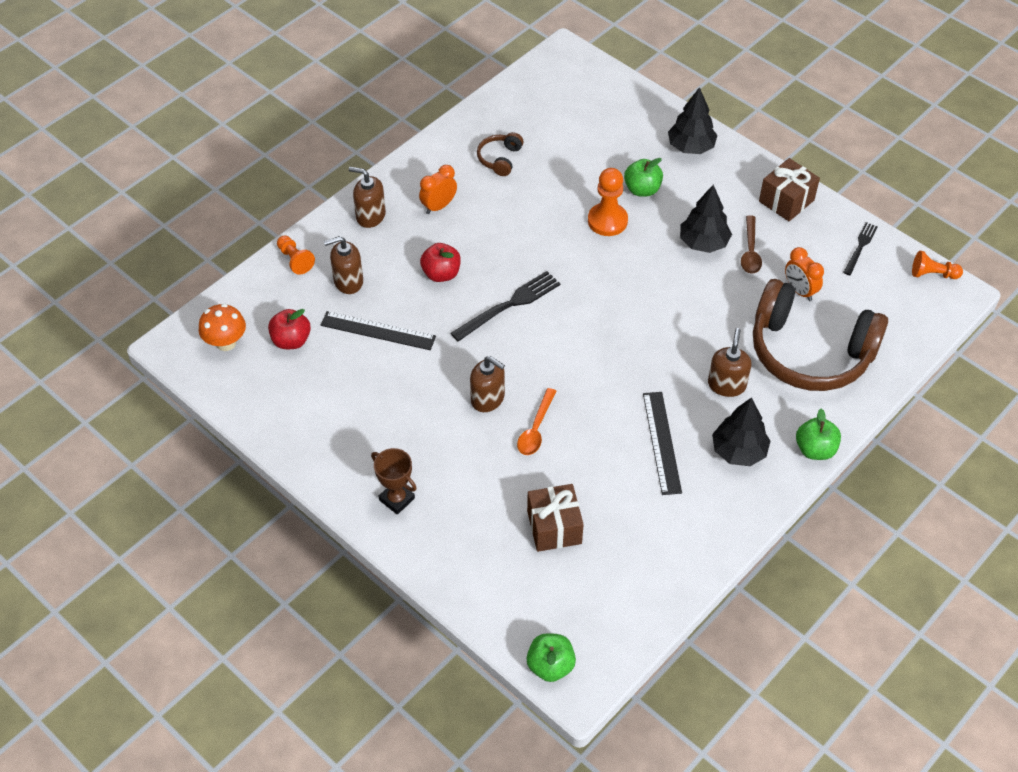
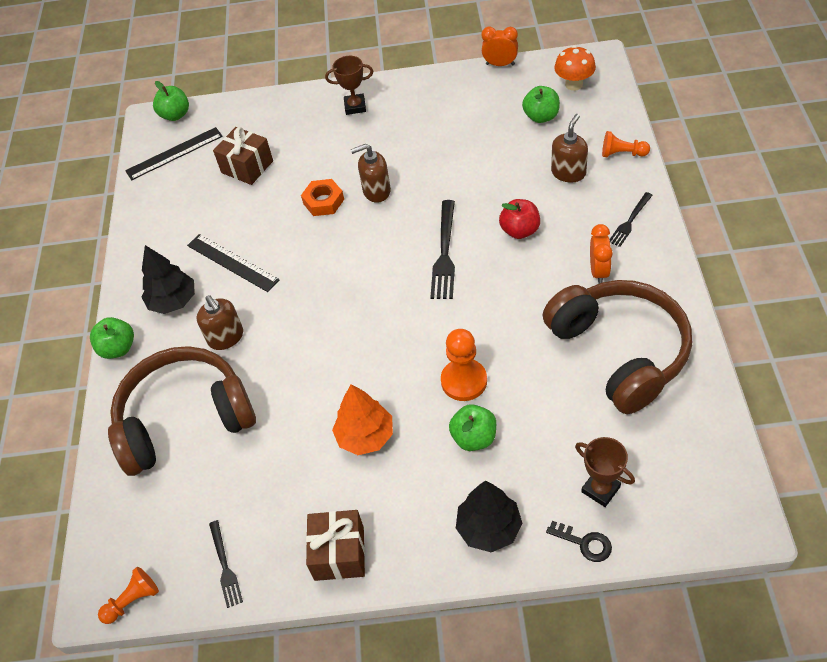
camera: 140 degrees right, 0 degrees up
(291, 340) = (541, 117): red apple -> green apple
(370, 216) = (630, 221): brown soap dispenser -> black fork
(378, 331) = (501, 165): black ruler -> black ruler (174, 153)
(500, 159) = (620, 351): brown headphones -> brown headphones, size x2.42
(536, 429) = (323, 201): orange spoon -> orange nut
(610, 115) = (600, 489): none -> brown trophy
(651, 104) = (584, 543): none -> black key
(703, 243) = (365, 436): black tree -> orange tree
(750, 251) = (318, 465): brown spoon -> none
(799, 291) = (241, 467): orange clock -> orange clock (500, 64)

